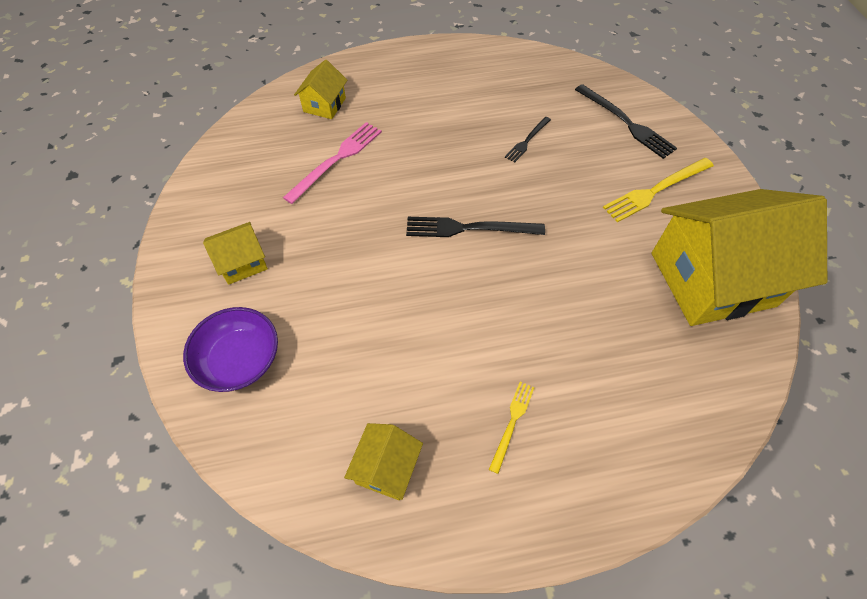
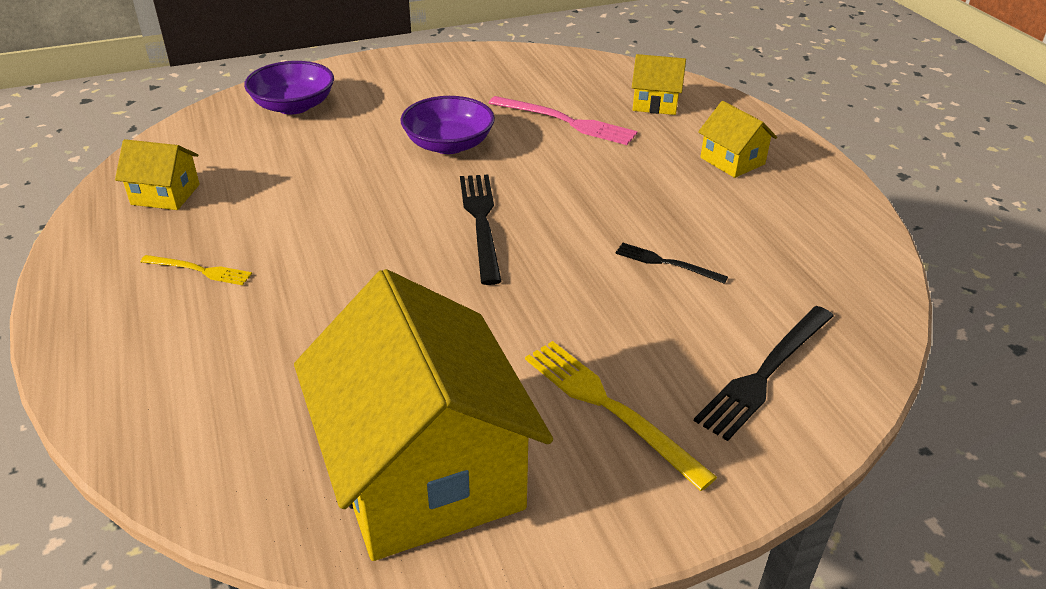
camera: 80 degrees right, 20 degrees down
(242, 262) = (406, 91): yellow house -> yellow house (732, 161)
(351, 238) = (448, 144): none -> purple bowl

